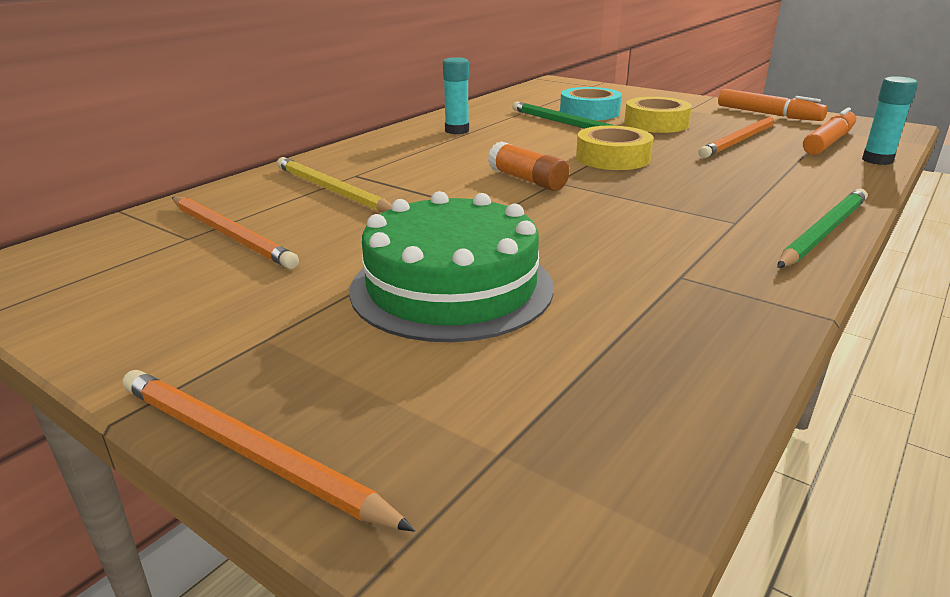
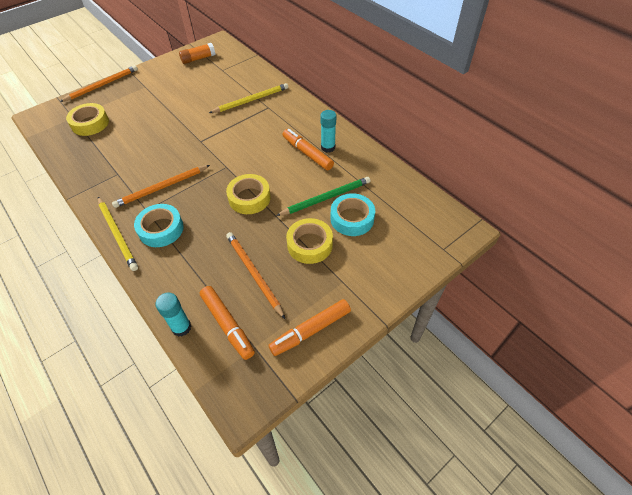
camera: 105 degrees right, 25 degrees up
(231, 235) = (219, 78): orange pencil -> orange pencil (161, 188)
(451, 287) = (148, 120): green cake -> none
(479, 139) = (307, 153): none -> orange marker
(515, 390) = (90, 123): none -> yellow tape
(527, 180) = (233, 157): orange glue stick -> orange glue stick (198, 59)
(757, 201) = (161, 229): none -> turquoise tape
(823, 232) = (117, 234): green pencil -> yellow pencil

